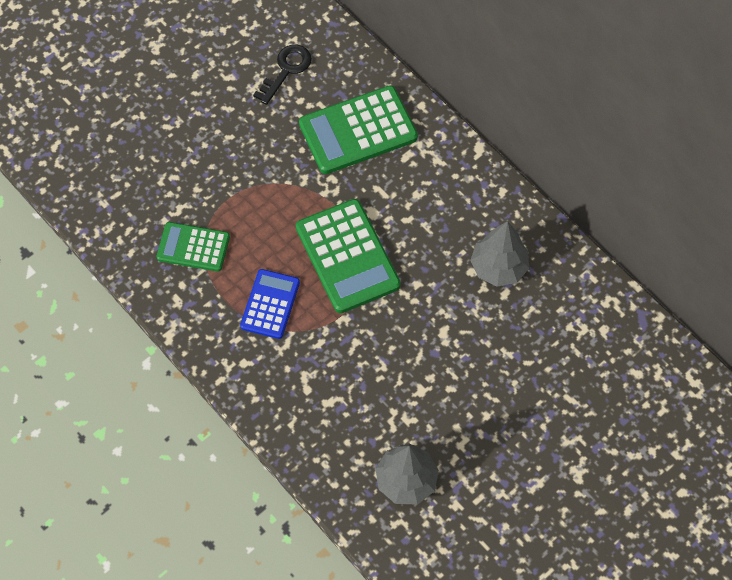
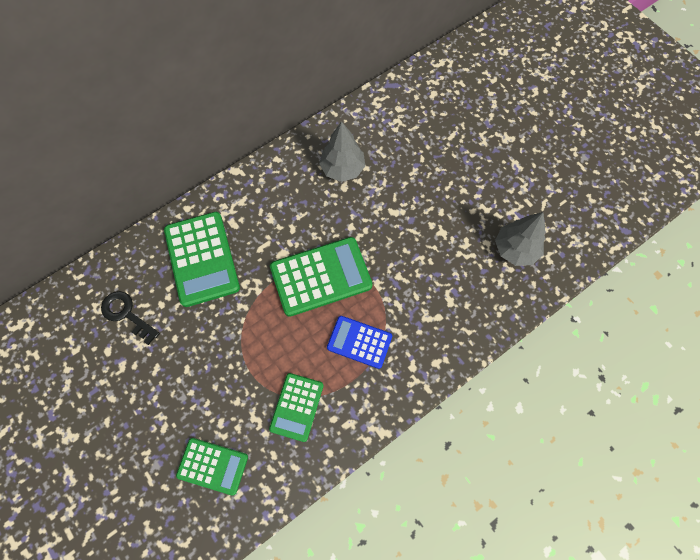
camera: 85 degrees left, 5 degrees up
(130, 176) = (212, 466): none -> green calculator

